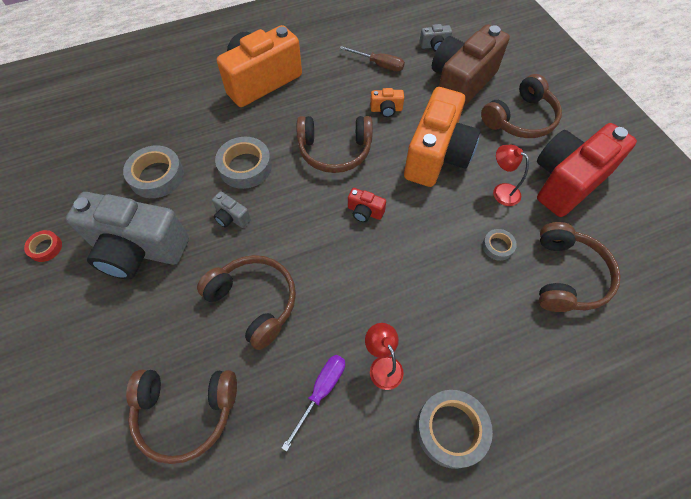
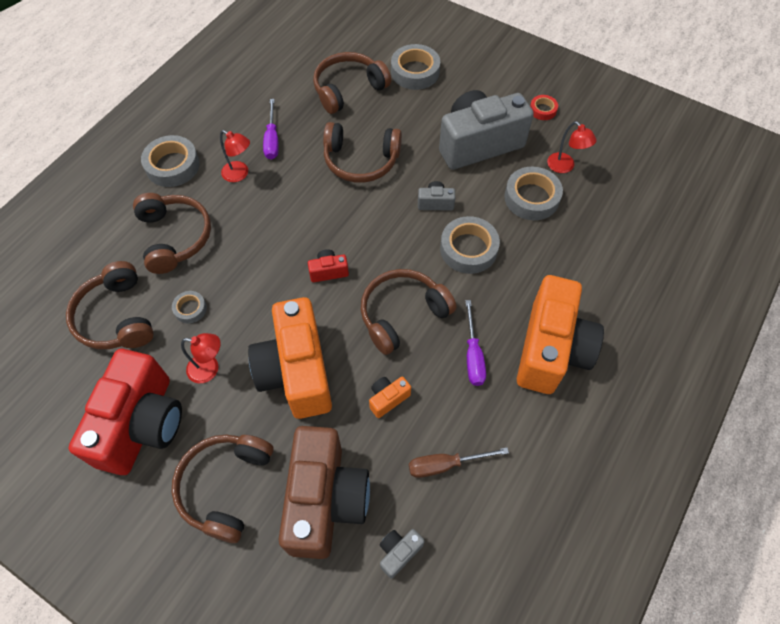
camera: 145 degrees right, 0 degrees up
(96, 385) = (415, 72): none -> grey tape
(101, 184) = (564, 167): none -> red lamp
(311, 103) = (473, 355): none -> purple screwdriver
(485, 328) = (174, 237): none -> brown headphones

